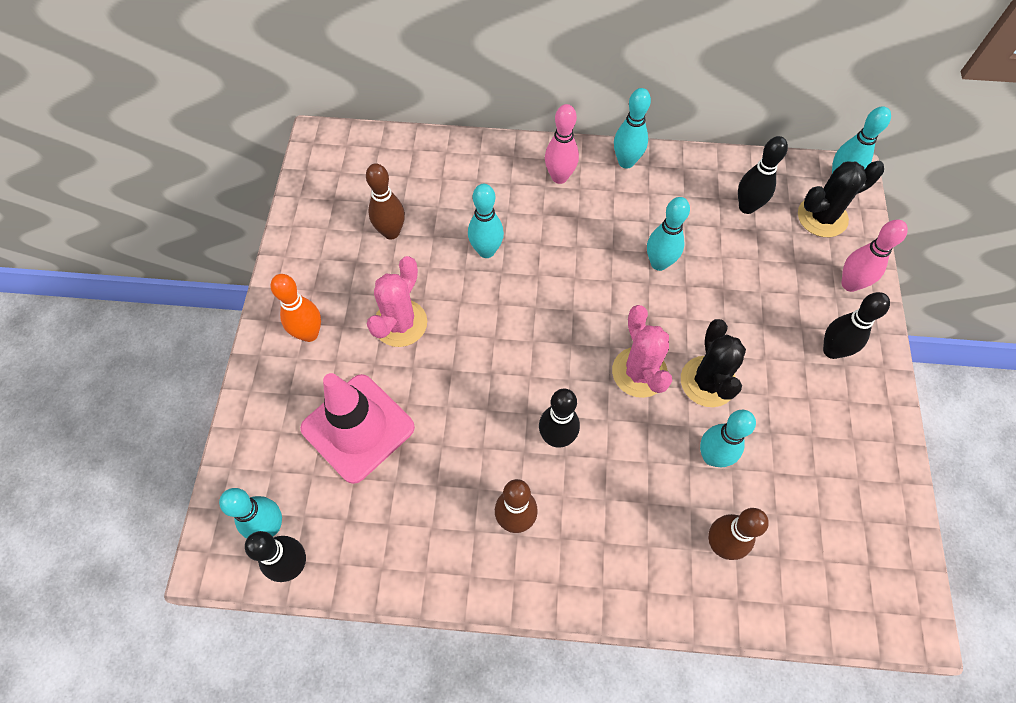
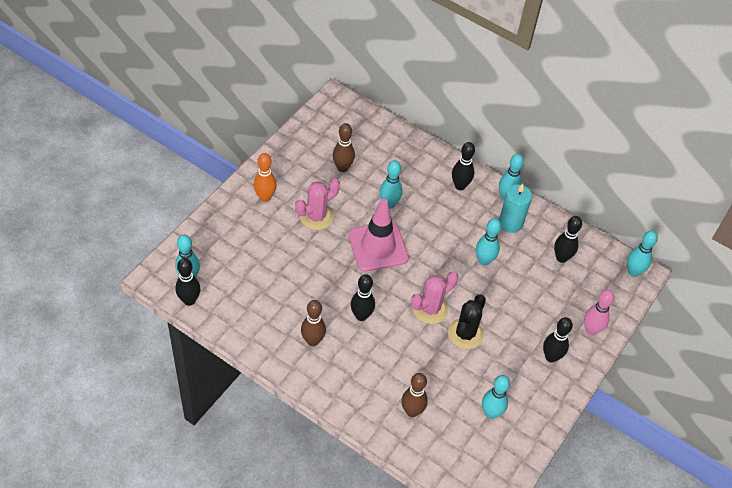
camera: 25 degrees right, 10 degrees down
(358, 428) = (261, 256): pink traffic cone -> pink traffic cone (378, 246)
(559, 177) = (460, 186): pink bowling pin -> black bowling pin
(639, 372) = (430, 309): pink cactus -> pink cactus turned 45 degrees clockwise
(655, 194) = (510, 223): none -> turquoise candle
(712, 456) = (439, 370): turquoise bowling pin -> turquoise bowling pin (491, 413)
(822, 217) = (604, 286): black cactus -> none

